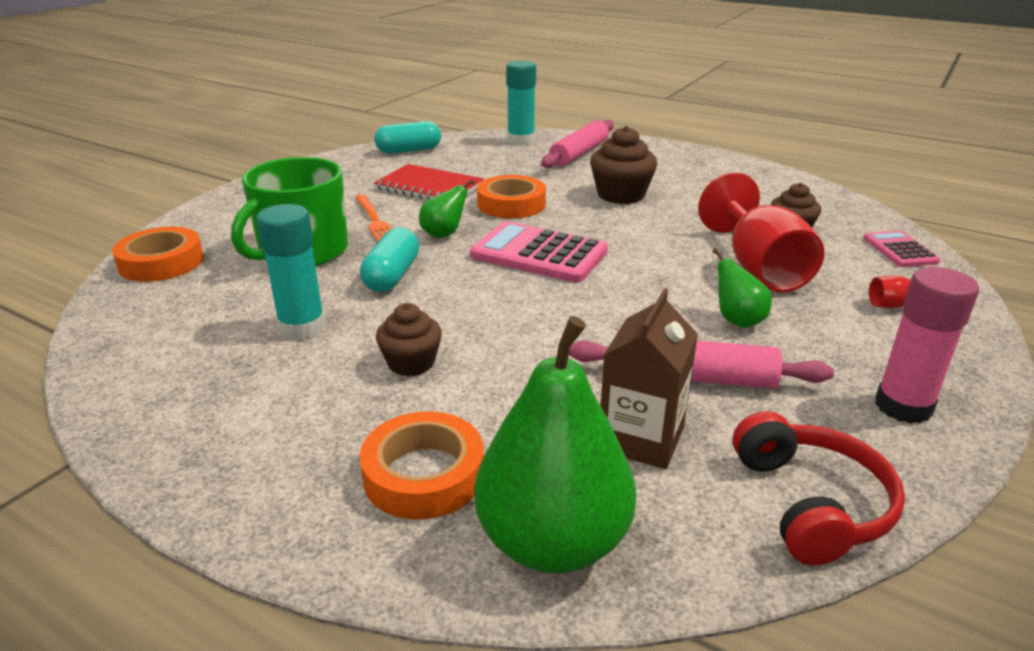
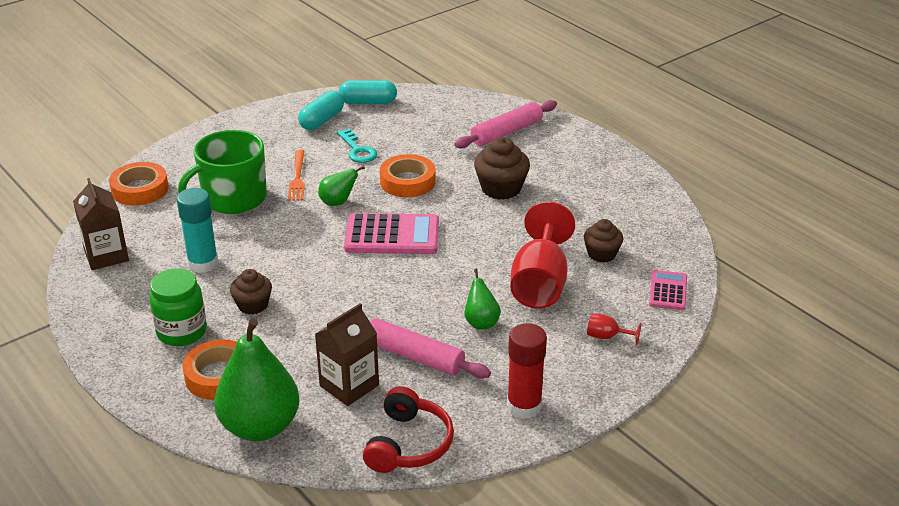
camera: 20 degrees right, 5 degrees up
(140, 345) = (106, 255): none -> brown carton
(319, 422) = (182, 332): none -> green jar
(392, 276) = (280, 233): turquoise capsule -> turquoise capsule (322, 121)
(429, 187) = (357, 150): red notebook -> turquoise key
(521, 141) = (469, 106): turquoise glue stick -> none
(539, 254) = (392, 235): pink calculator -> pink calculator turned 135 degrees clockwise
(903, 406) = (524, 406): pink glue stick -> red glue stick

